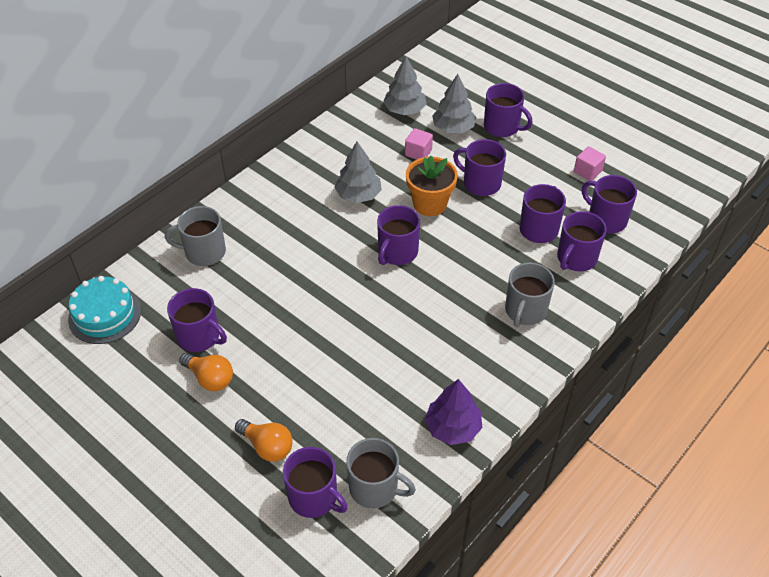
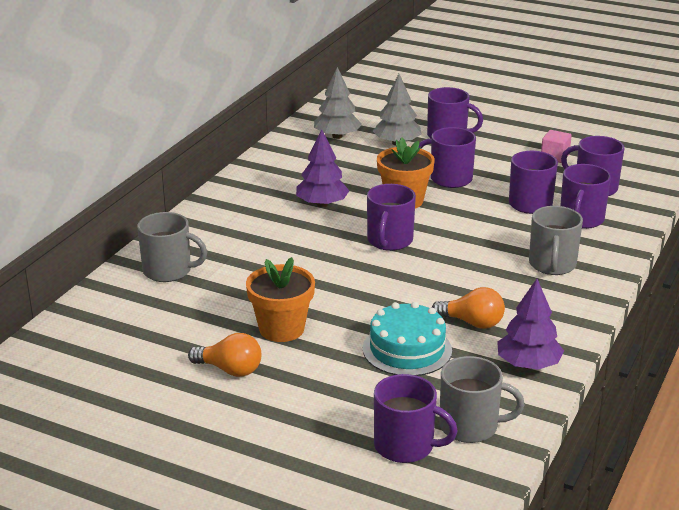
camera: 15 degrees left, 20 degrees down
(105, 315) = (74, 338): turquoise cake -> turquoise cake (407, 349)
(199, 336) = (199, 338): purple mug -> none
(204, 252) = (168, 271): grey mug -> grey mug turned 150 degrees counterclockwise
(267, 446) = (328, 414): orange light bulb -> orange light bulb (472, 323)
(268, 340) = (281, 329): none -> orange flower pot
(358, 195) = (322, 204): grey tree -> purple tree
(418, 152) = (369, 165): pink cube -> none

